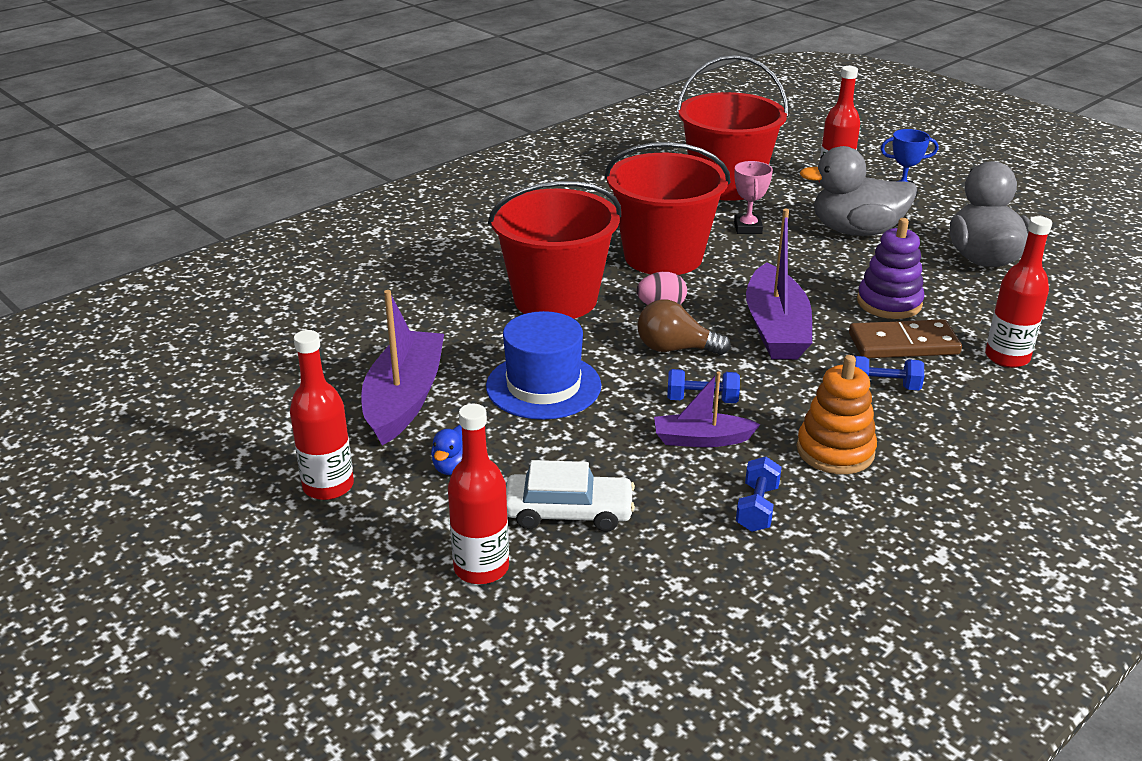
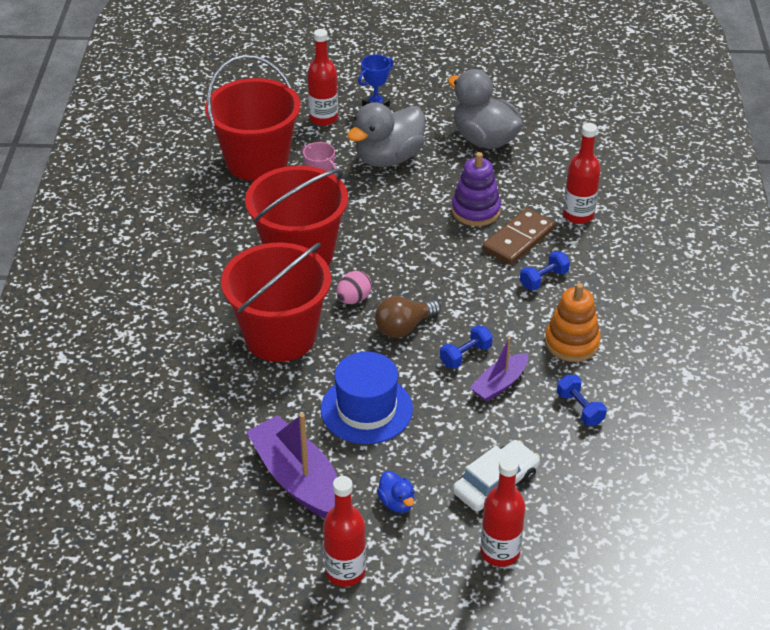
camera: 45 degrees left, 10 degrees up
(776, 328) = (439, 272): purple boat -> none

